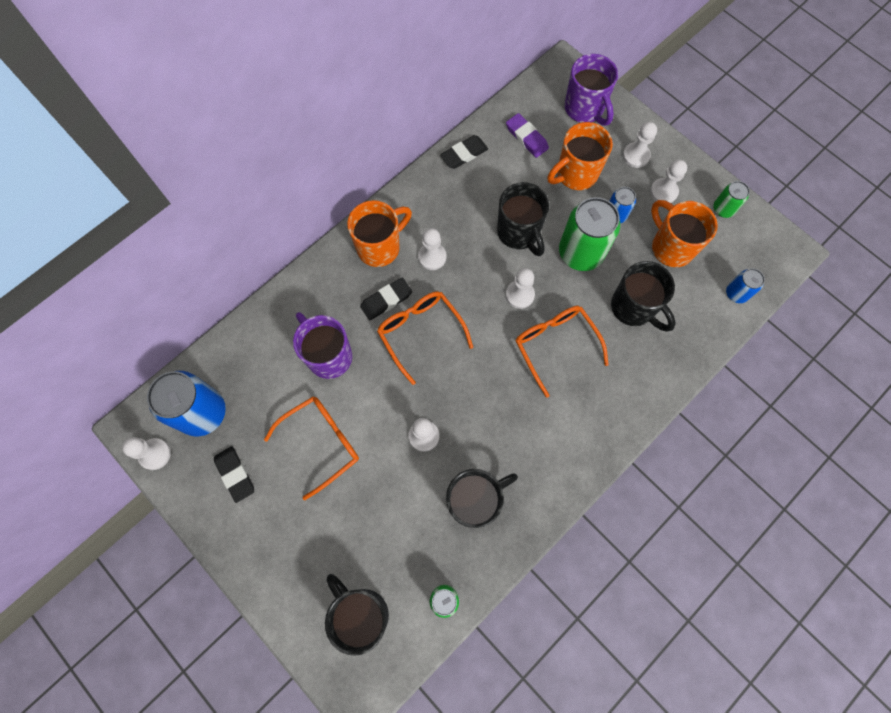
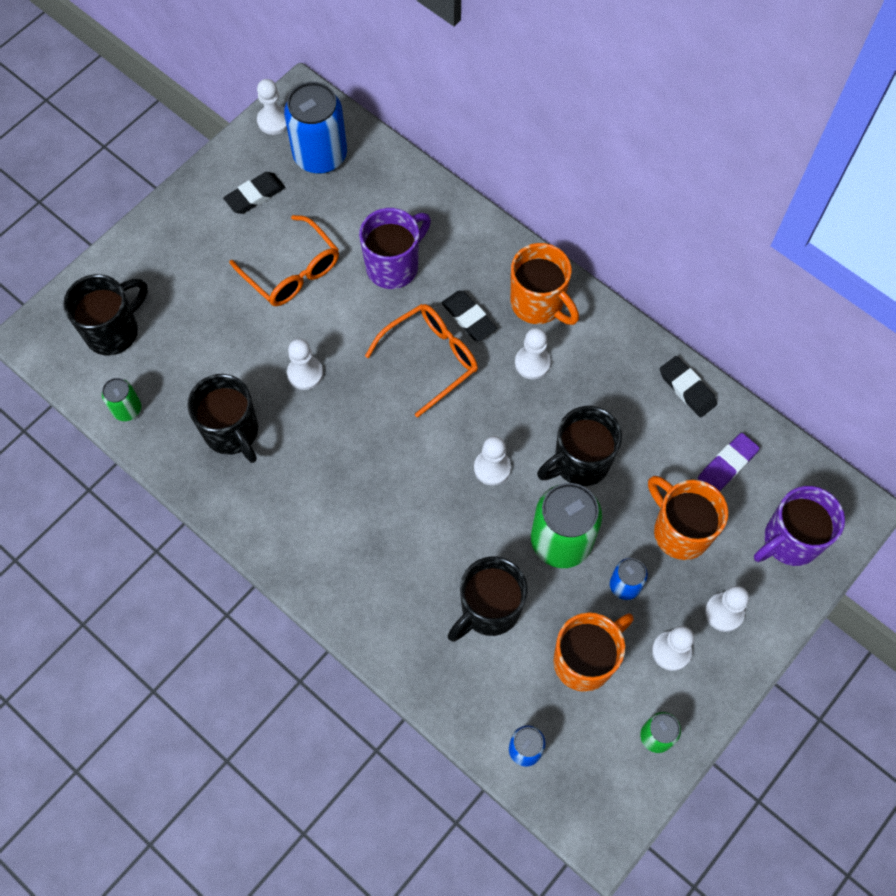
camera: 85 degrees right, 5 degrees down
(555, 346) = (427, 514): orange glasses -> none

